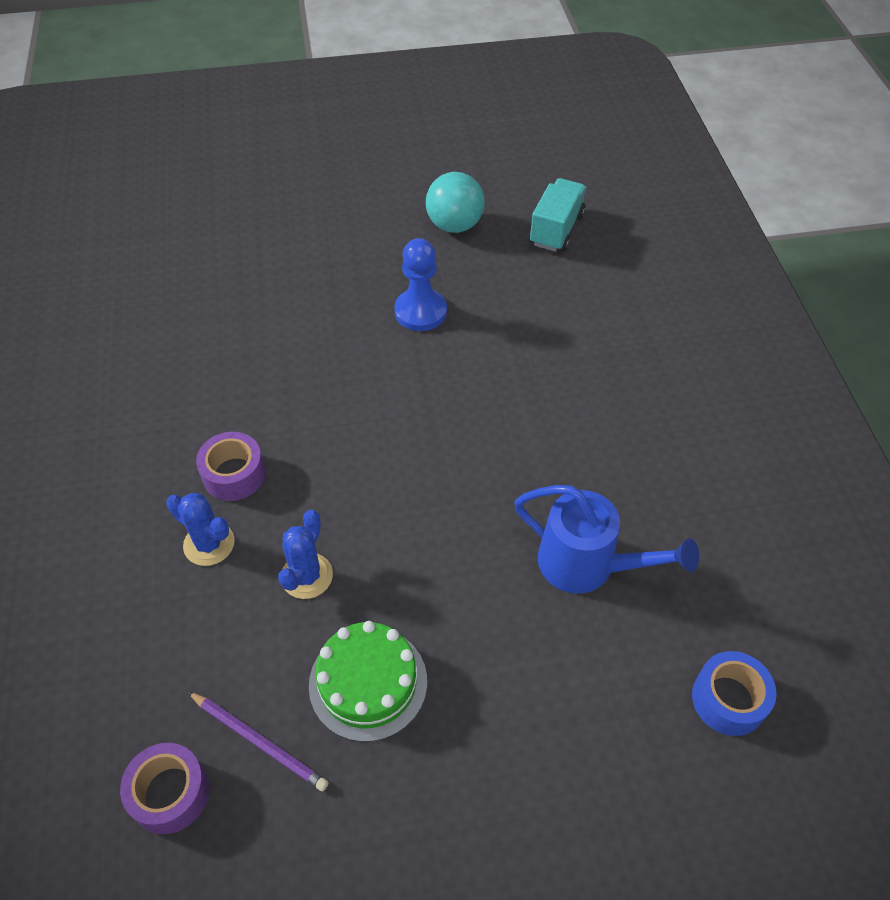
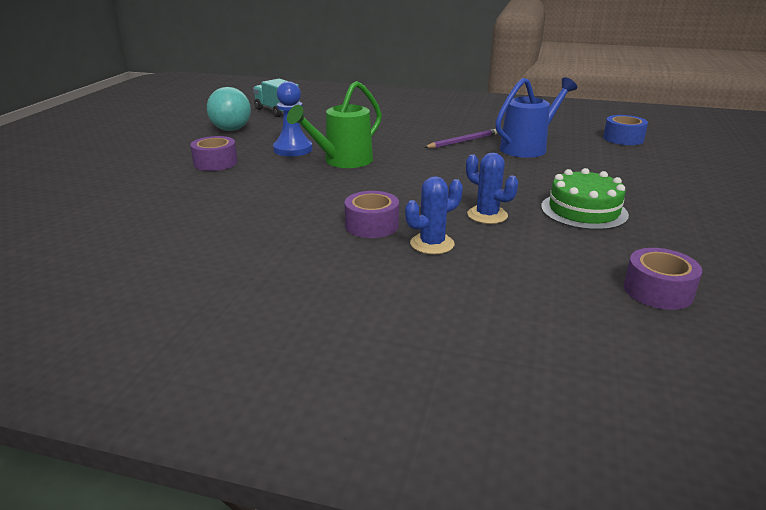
camera: 65 degrees left, 25 degrees down
(258, 741) = (619, 251): purple pencil -> purple pencil (462, 141)
(340, 268) = (215, 163): none -> purple tape
(406, 375) = (342, 161): none -> green watering can

